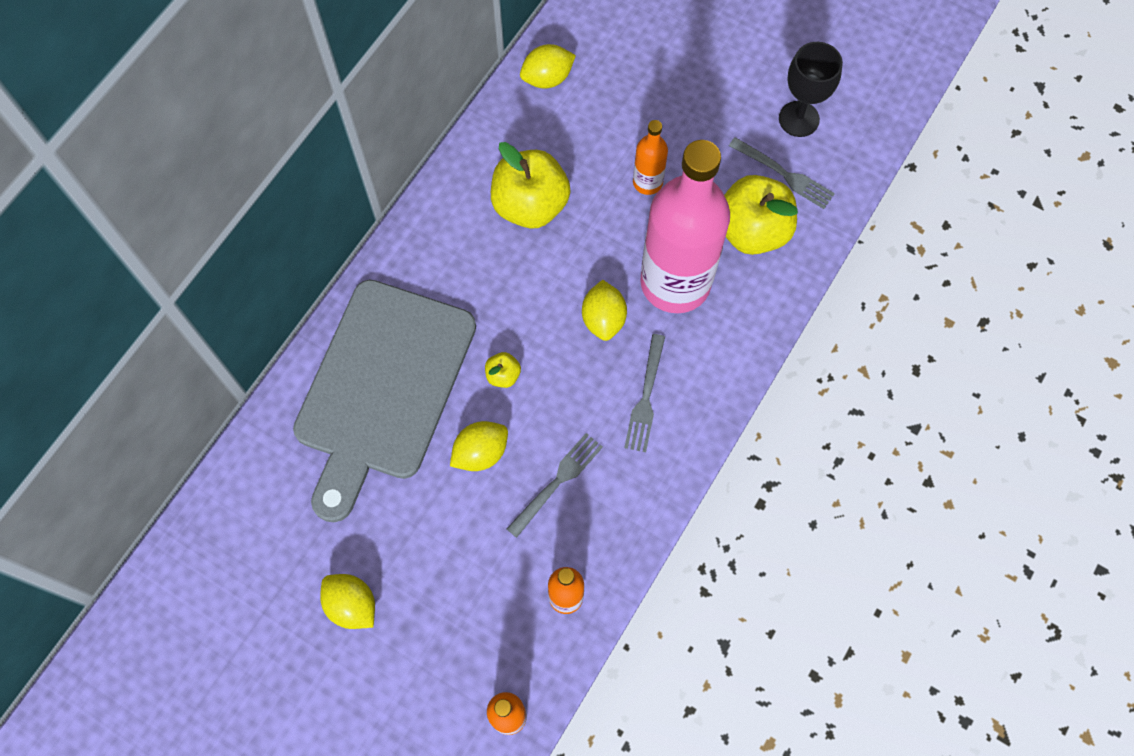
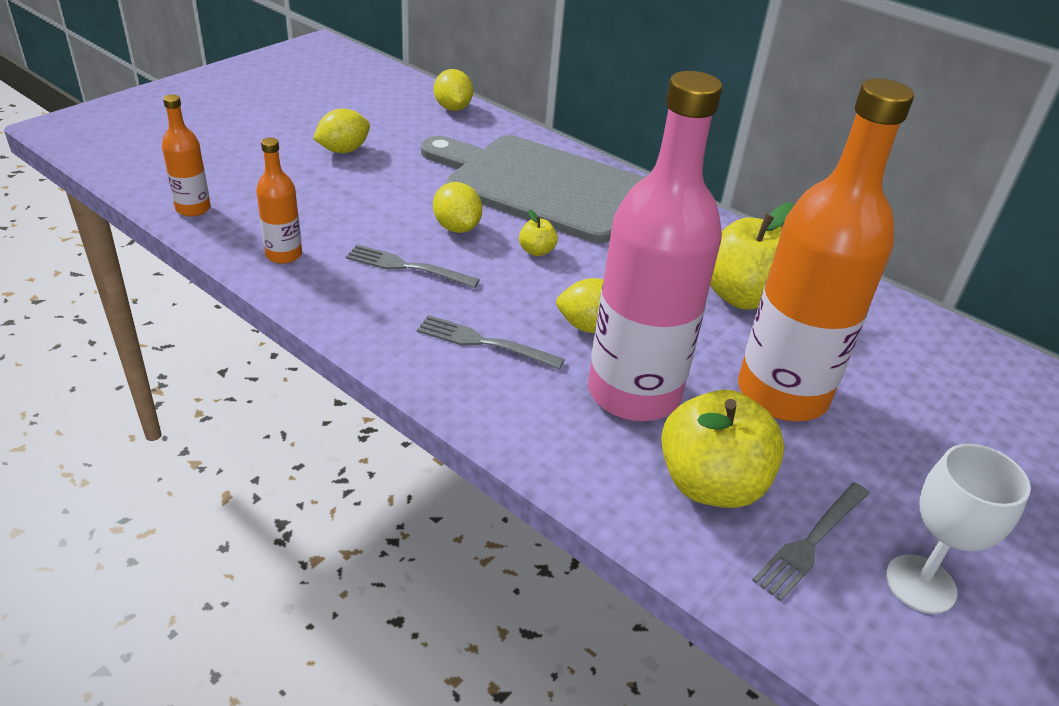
camera: 95 degrees right, 30 degrees down
(547, 78) = (923, 334): yellow lemon -> yellow lemon (453, 108)
(557, 482) = (407, 267): grey fork -> grey fork turned 150 degrees clockwise
(647, 182) = (782, 394): orange bottle -> orange bottle, size x2.27
(799, 119) = (920, 584): black goblet -> white goblet

